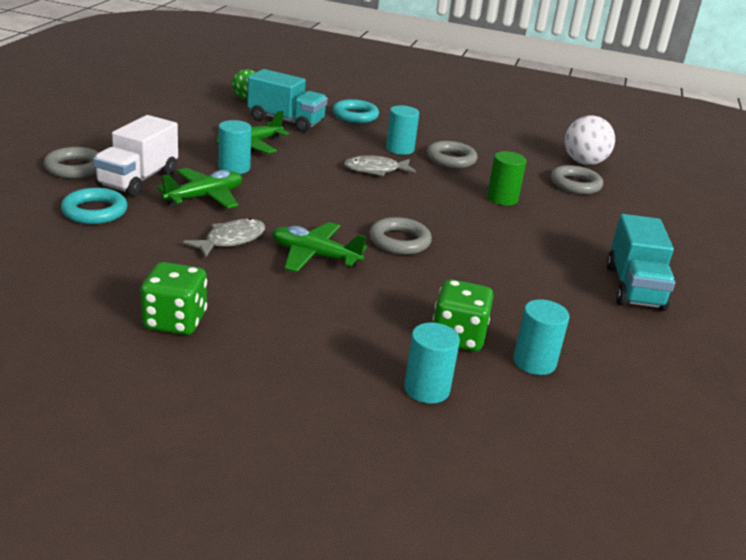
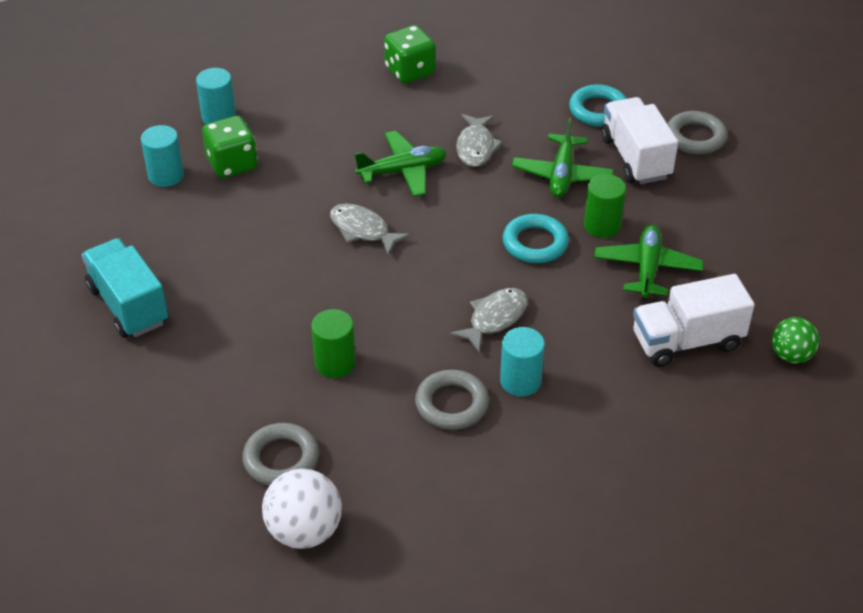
camera: 145 degrees right, 15 degrees up
(234, 168) = (602, 225): turquoise cylinder -> green cylinder
(286, 121) = (687, 341): turquoise truck -> white truck
(355, 115) = (650, 420): turquoise ring -> turquoise ring (535, 243)
(399, 241) = (362, 230): grey ring -> grey fish

